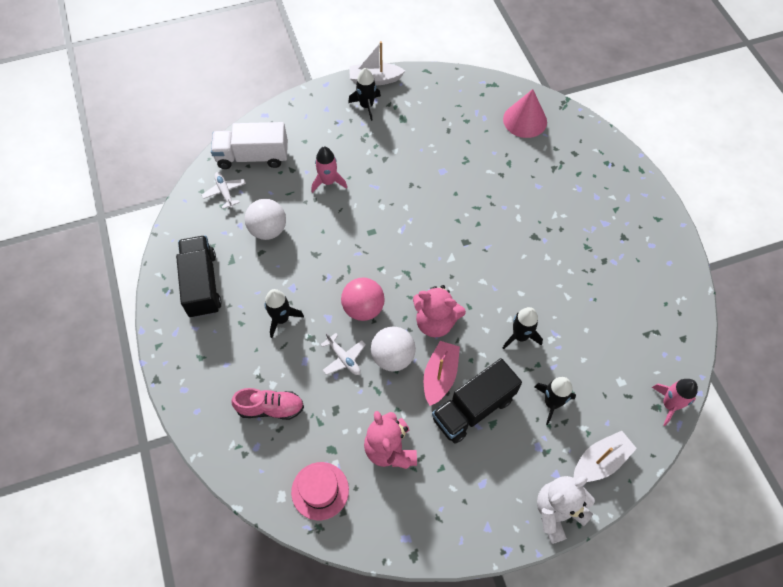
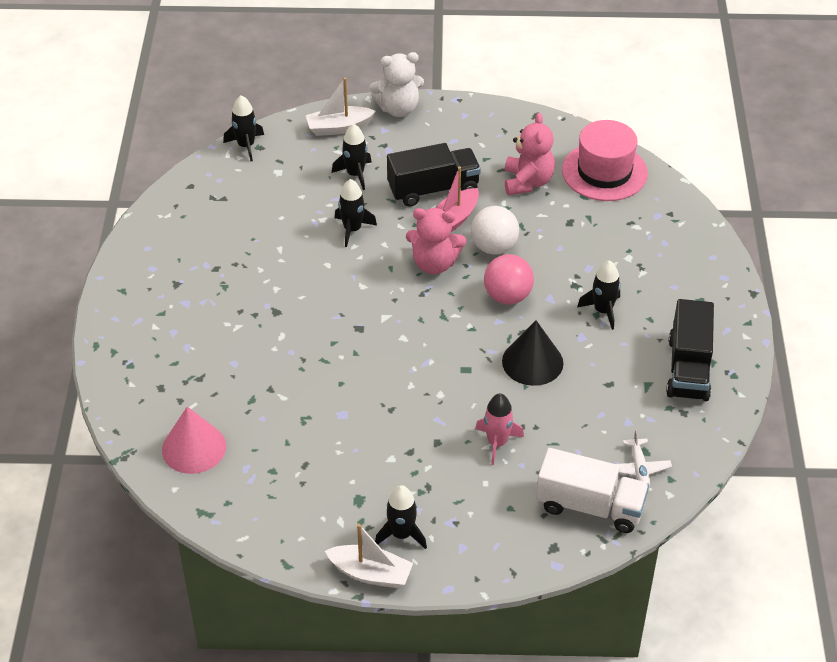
camera: 160 degrees left, 15 degrees down
(268, 230) = (593, 406): white ball -> none
(270, 408) = (635, 240): pink shoe -> none
(320, 490) = (604, 172): pink hat -> pink hat, size x1.54
(324, 253) = (532, 362): none -> black cone
(344, 358) = (546, 259): white plane -> none
(435, 322) = (434, 263): pink teddy bear -> pink teddy bear turned 150 degrees clockwise
(669, 404) = (246, 146): pink rocket -> black rocket

